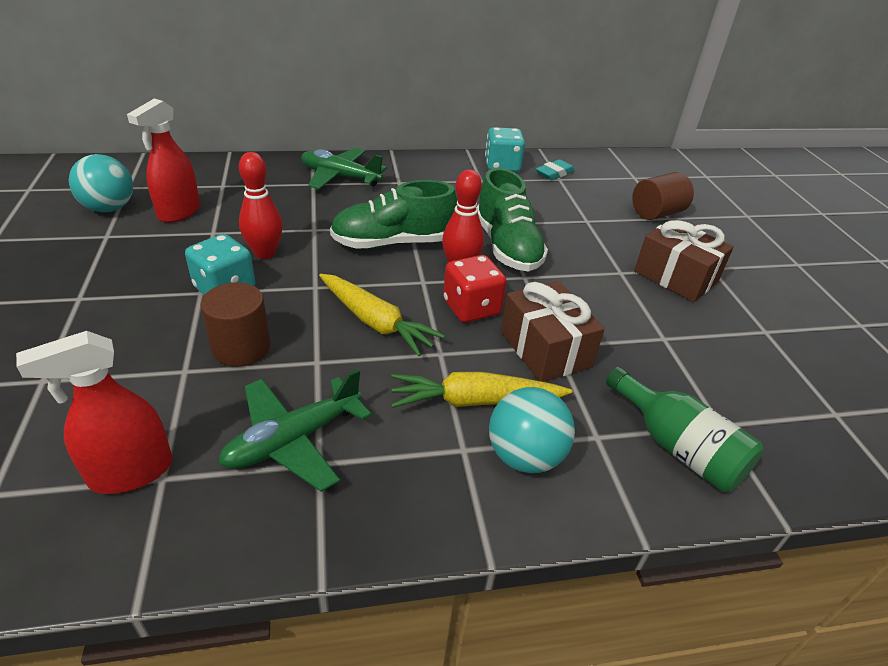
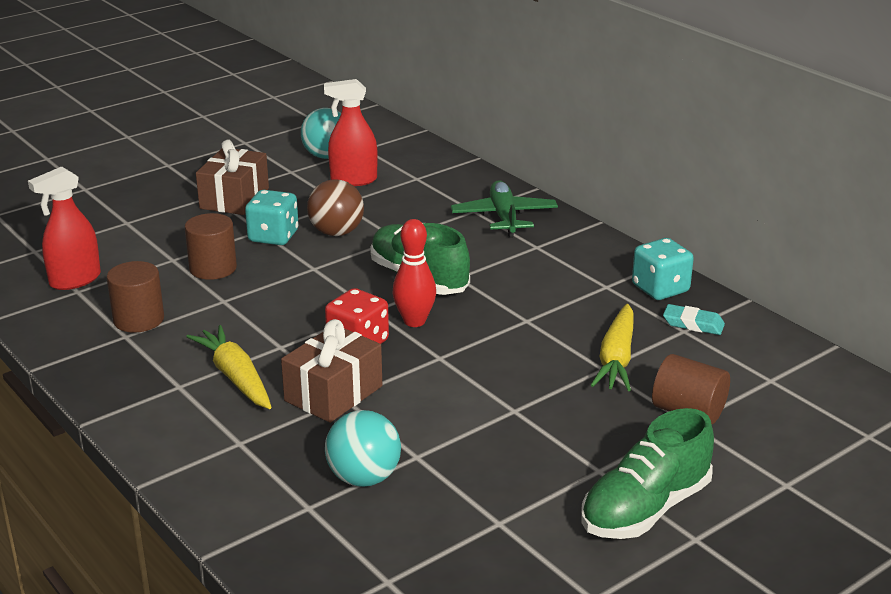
camera: 65 degrees right, 10 degrees down
(131, 472) = (75, 280): red spray bottle -> red spray bottle turned 75 degrees counterclockwise
(265, 253) = (336, 233): red bowling pin -> brown ball
(293, 440) = (139, 320): green plane -> brown cylinder
(375, 322) = (293, 307): yellow carrot -> yellow carrot (616, 359)
(507, 246) = (484, 335): green shoe -> green shoe (645, 509)
(525, 456) = (191, 413): turquoise ball -> turquoise ball (364, 478)
(675, 277) = (546, 447): brown gift -> brown gift (234, 198)
(678, 447) = (258, 486): green bottle -> none

